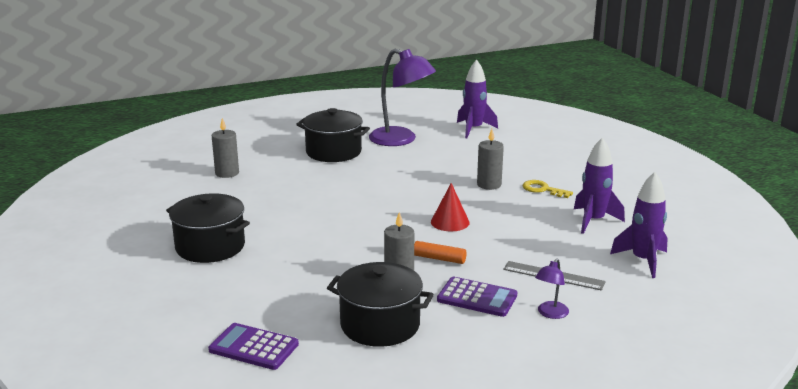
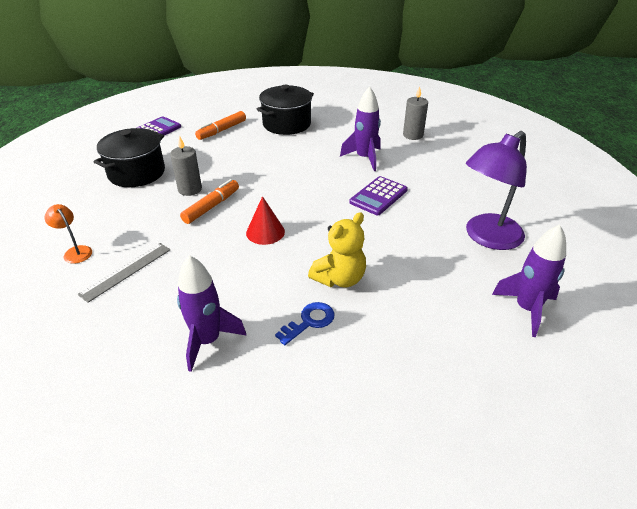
camera: 105 degrees right, 15 degrees up
(239, 290) = (221, 130): none -> orange marker
(333, 152) = (453, 189): black pot -> none
(477, 298) = (131, 219): purple calculator -> purple calculator (378, 196)
(489, 184) = (340, 279): grey candle -> yellow teddy bear
(543, 189) = (309, 321): yellow key -> blue key
(550, 314) = (75, 251): purple lamp -> orange lamp
(643, 261) = (98, 349): purple rocket -> purple rocket (364, 158)

